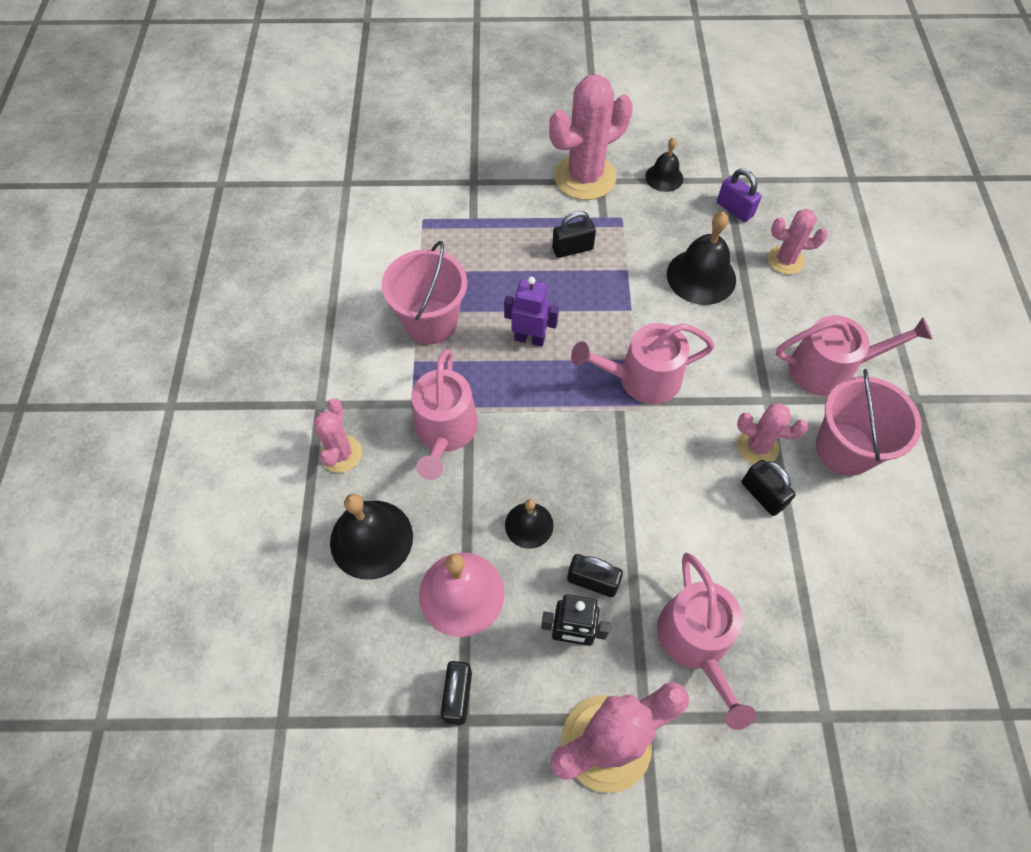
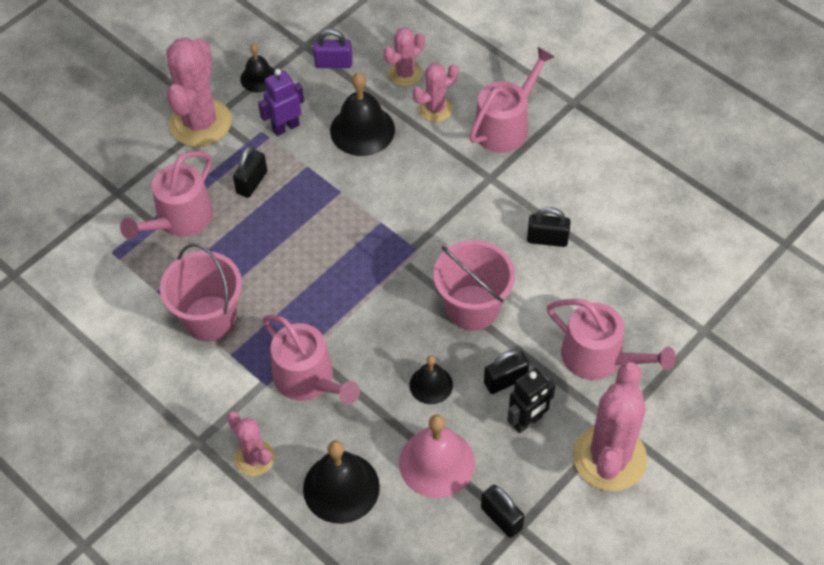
camera: 45 degrees left, 5 degrees down
(529, 338) = (294, 269): purple robot -> purple robot (285, 127)
(641, 378) = (398, 231): pink watering can -> pink watering can (180, 219)
(757, 446) = (514, 212): pink cactus -> pink cactus (435, 109)
(845, 449) = (565, 169): pink bucket -> pink bucket (472, 307)

